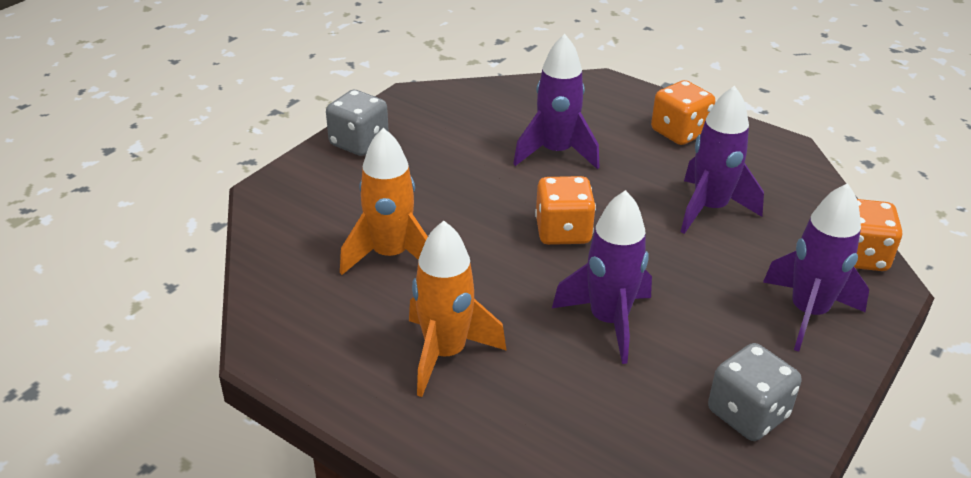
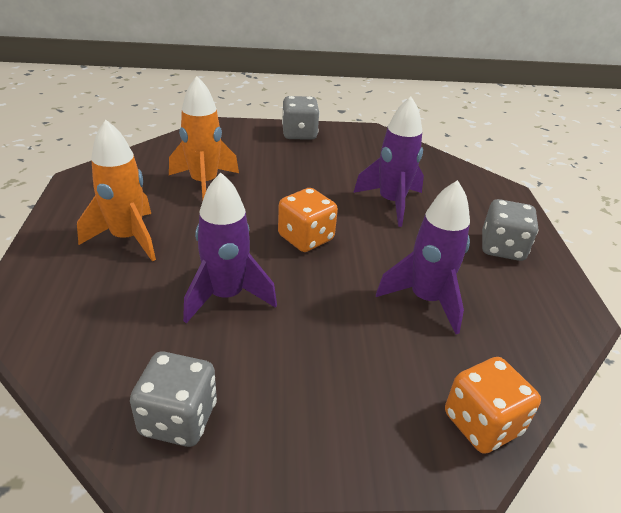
camera: 50 degrees right, 0 degrees up
(679, 132) = (502, 248): orange dice -> grey dice
(808, 313) = (354, 414): purple rocket -> none

